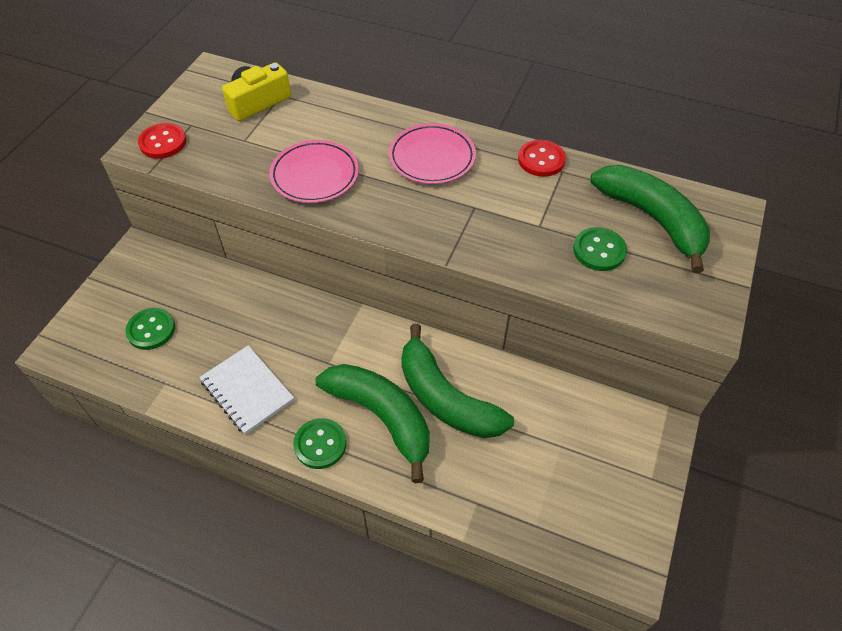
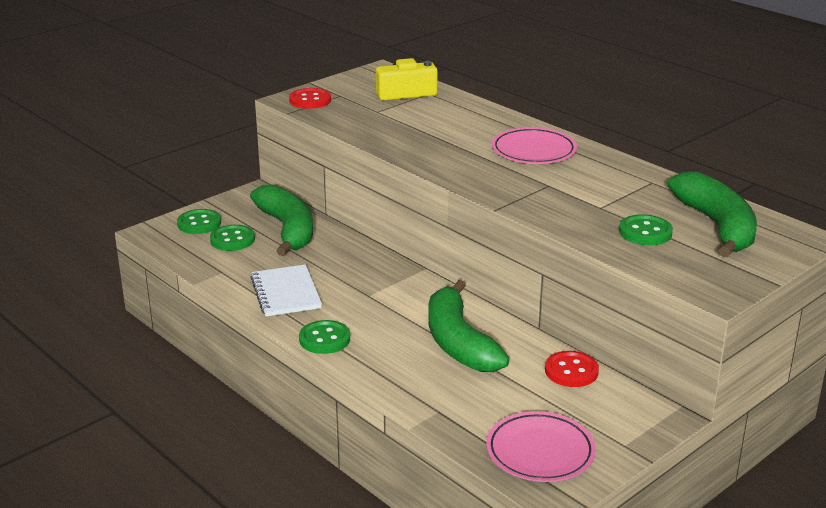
camera: 25 degrees right, 25 degrees down
(102, 317) = (199, 223): none -> green button
(315, 175) = (421, 141): pink plate -> pink plate (540, 452)
(382, 417) = (391, 338): green banana -> green banana (287, 229)
(541, 160) = (637, 172): red button -> red button (571, 371)

